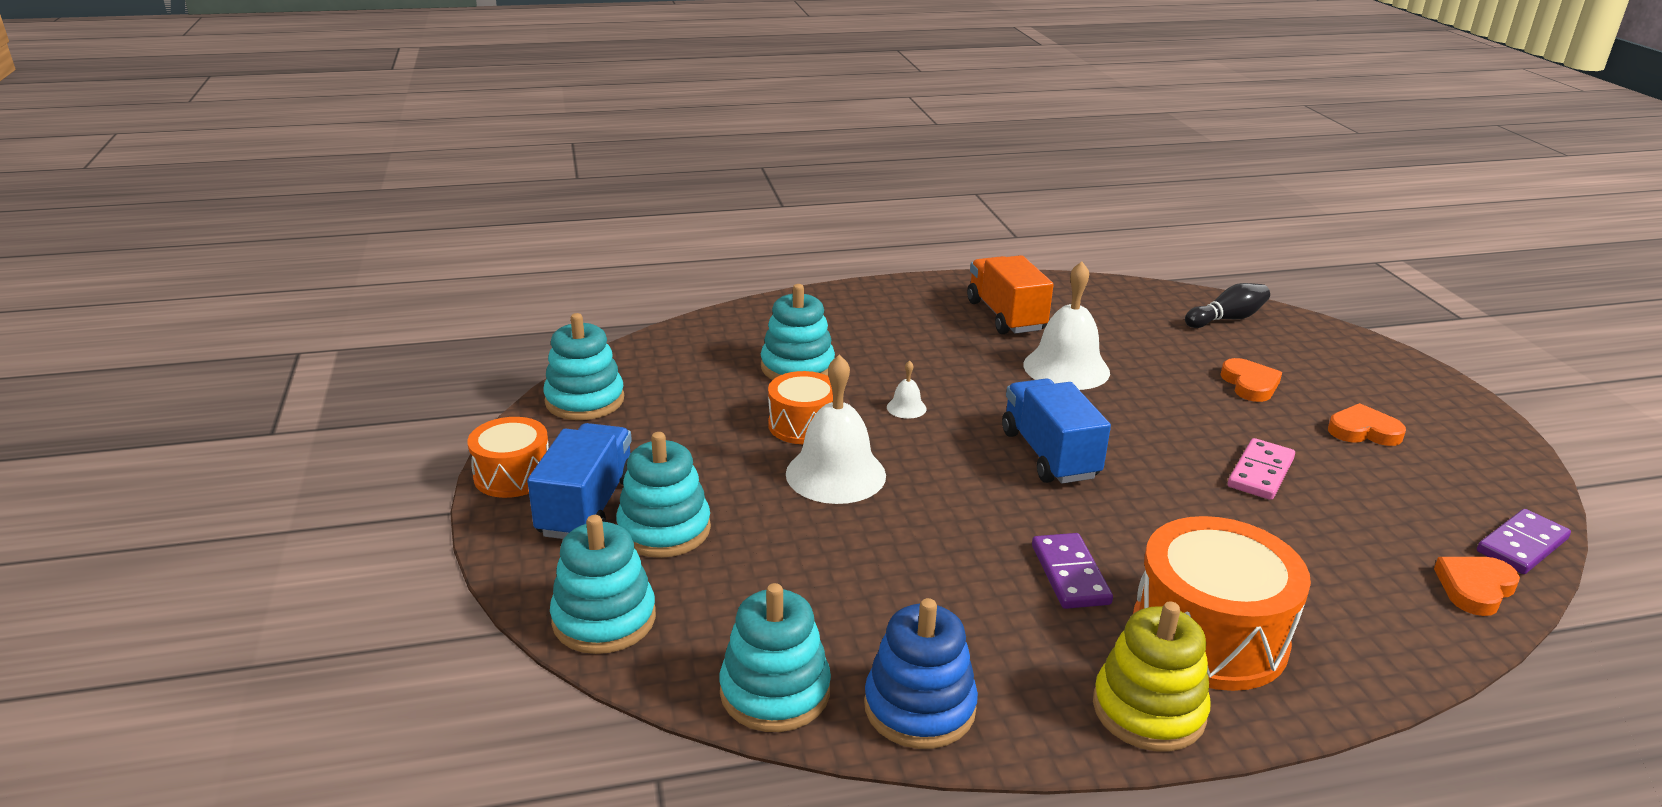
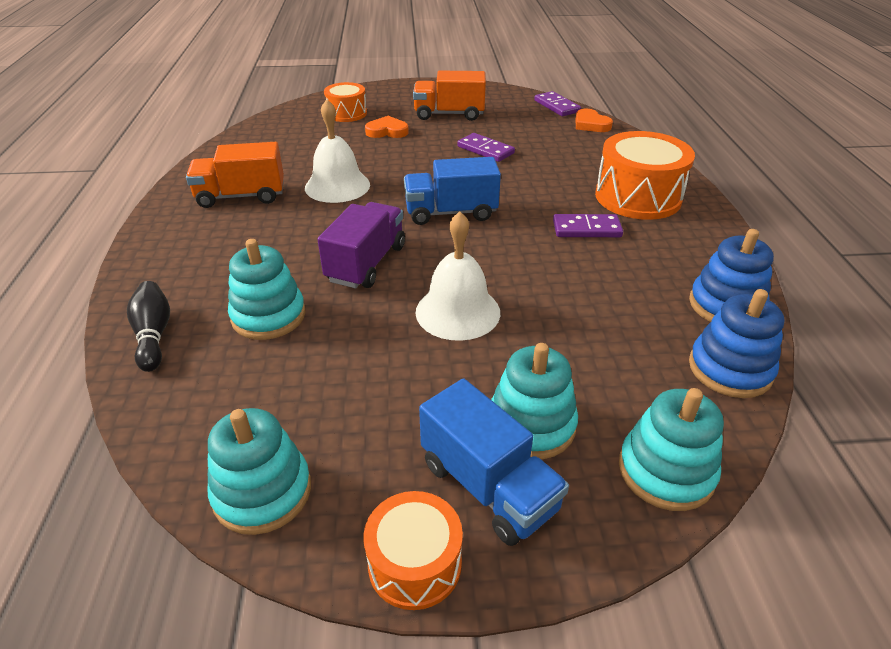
camera: 80 degrees left, 10 degrees up
(587, 507) = (488, 486): blue truck -> blue truck turned 150 degrees counterclockwise
(775, 692) = (730, 369): turquoise stacking toy -> blue stacking toy
(803, 425) = (375, 322): orange drum -> orange drum (347, 113)
(906, 408) = (366, 263): white bell -> purple truck
(1148, 710) = (703, 227): yellow stacking toy -> none
(1227, 319) = (301, 120): black bowling pin -> black bowling pin (154, 335)
(1260, 473) = (485, 150): pink domino -> purple domino
(1363, 431) = (449, 114): orange heart -> orange truck

